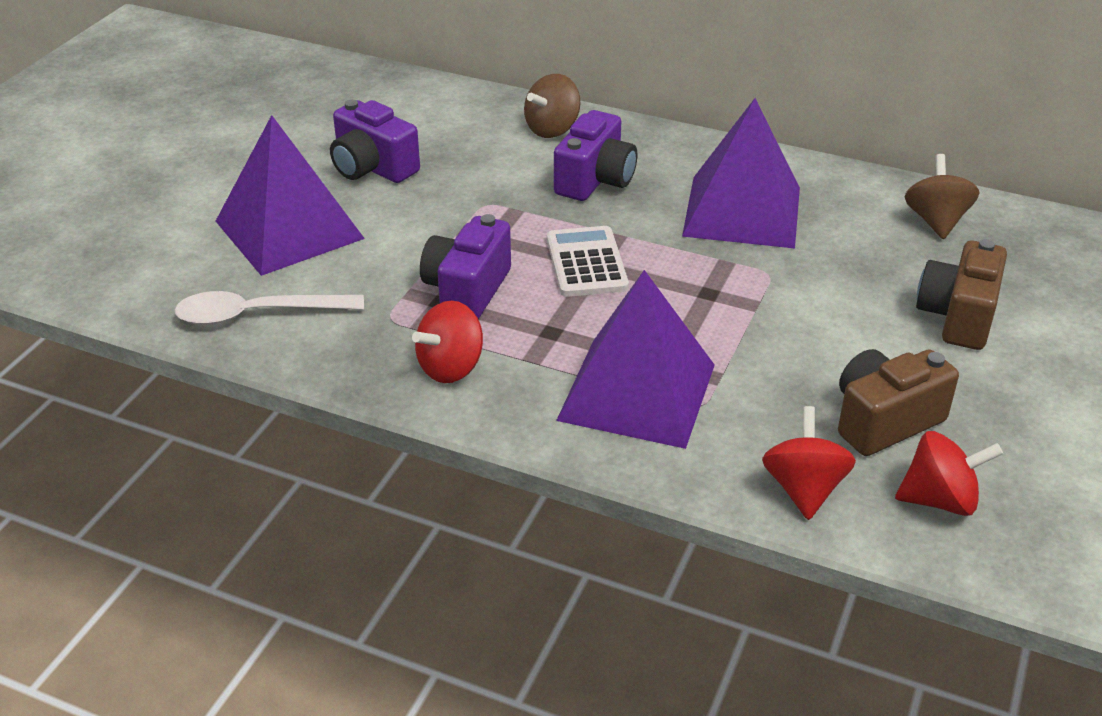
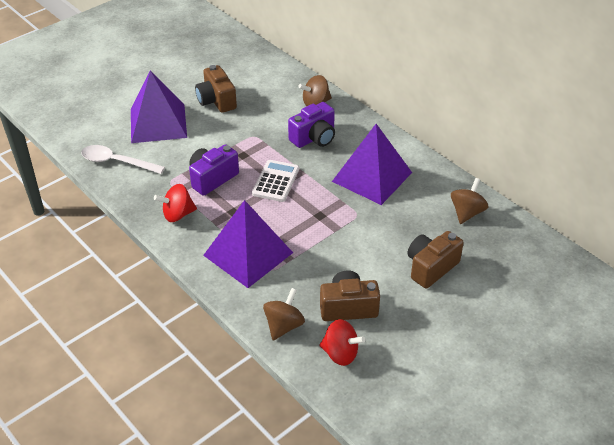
camera: 25 degrees right, 5 degrees up
(372, 168) = (216, 101): purple camera -> brown camera
(803, 489) = (284, 325): red spinning top -> brown spinning top

